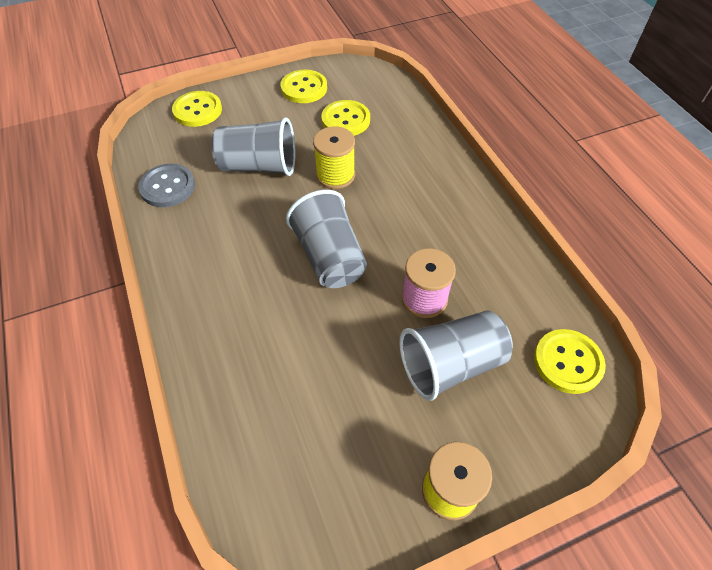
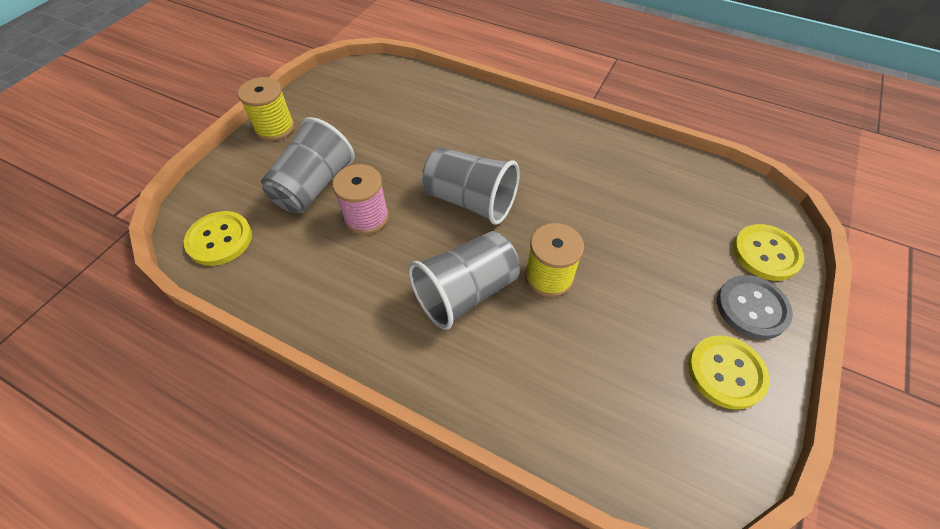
camera: 140 degrees right, 0 degrees up
(167, 187) = (661, 170): grey button -> grey button (752, 308)
(259, 166) = (624, 237): grey cup -> grey cup (465, 292)
(345, 120) = (621, 358): yellow button -> none

